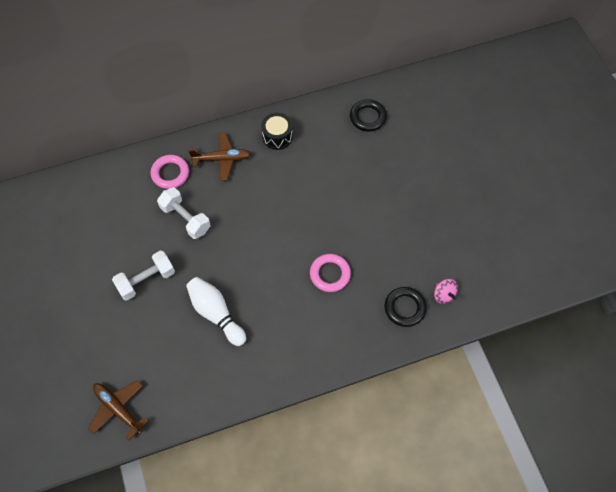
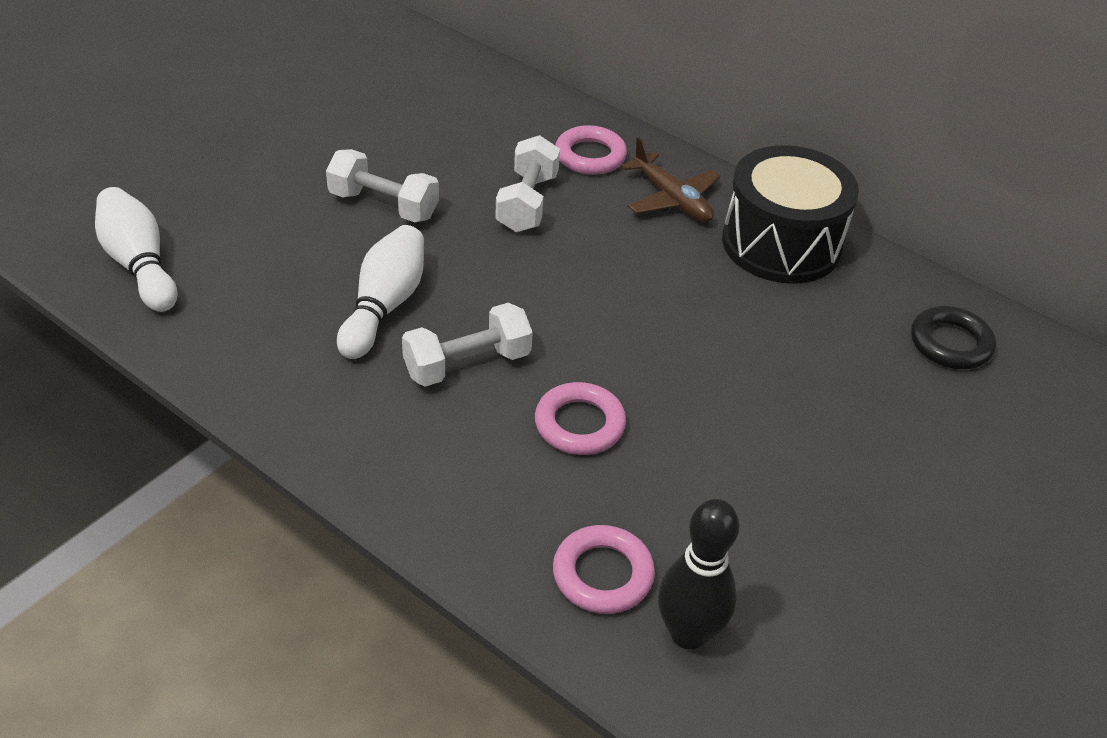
camera: 55 degrees right, 20 degrees down
(118, 409) = (139, 264): brown plane -> white bowling pin
(272, 298) = (467, 364): none -> white dumbbell
(277, 136) = (781, 244): black drum -> black drum, size x1.88
(404, 308) = (602, 574): black ring -> pink ring
(444, 295) = (688, 633): pink spinning top -> black bowling pin

